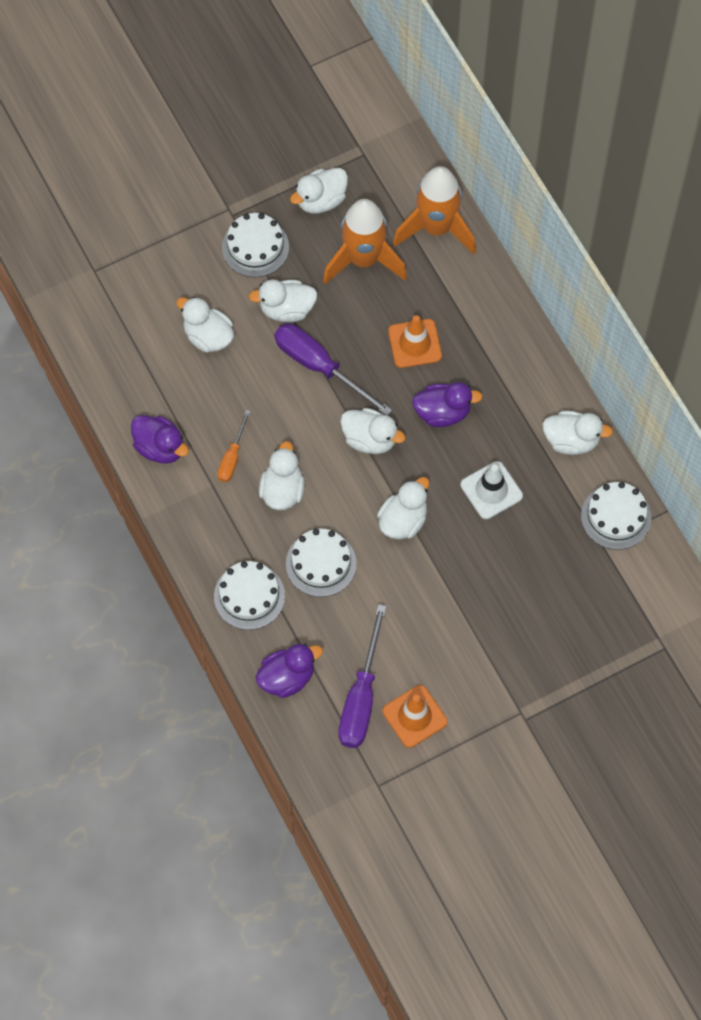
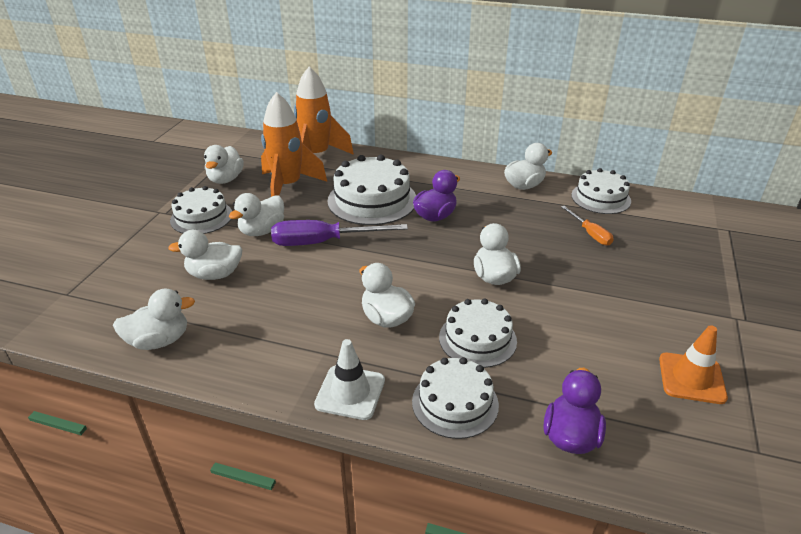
camera: 45 degrees left, 30 degrees down
(160, 447) = (246, 360): purple duck -> none
(232, 457) = (319, 326): orange screwdriver -> orange screwdriver (590, 234)
(361, 697) = (640, 399): purple screwdriver -> none
(370, 439) = (409, 254): white duck -> white duck (159, 341)
(415, 343) = (372, 200): orange traffic cone -> white cake
(491, 490) = (520, 229): white traffic cone -> white traffic cone (350, 392)

